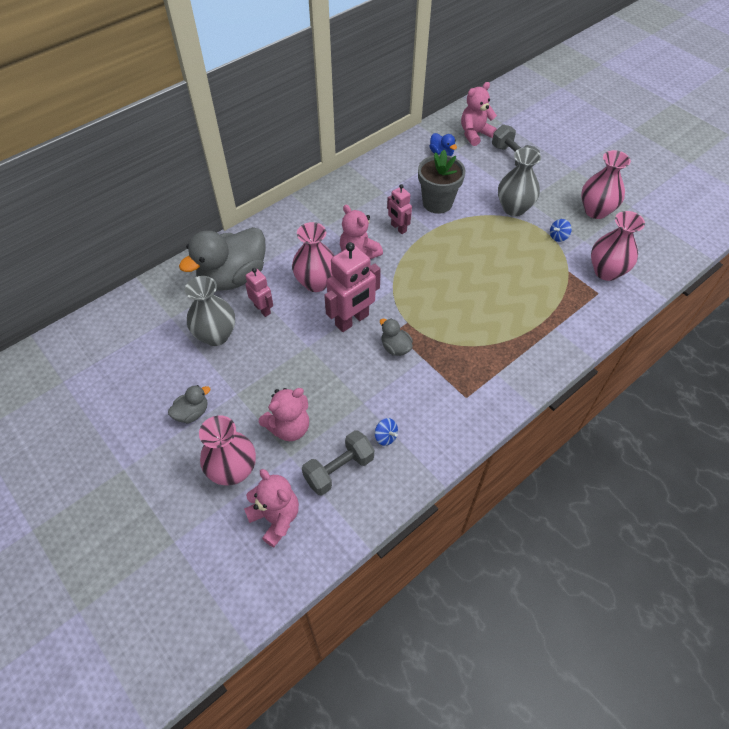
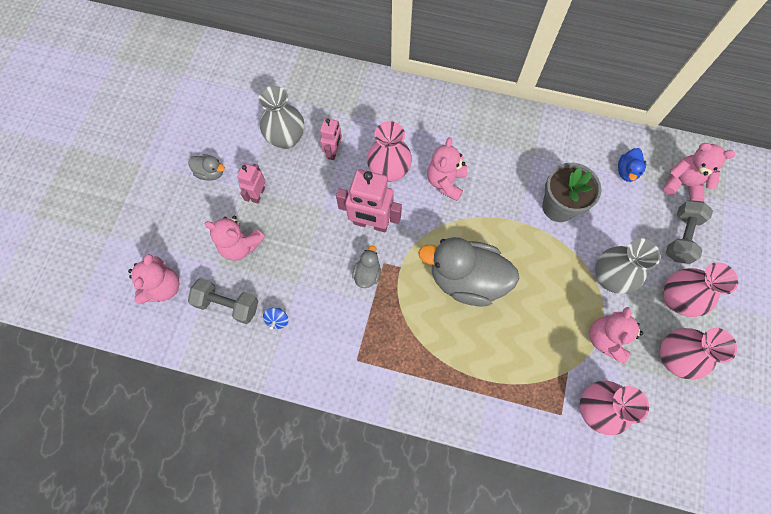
camera: 55 degrees right, 15 degrees up
(233, 277) = (349, 109): grey duck -> grey duck (466, 279)
(233, 470) = (182, 233): pink vase -> pink vase (676, 299)
(398, 228) = (500, 194): pink robot -> pink robot (258, 194)
(558, 236) = (605, 339): blue spinning top -> pink teddy bear

